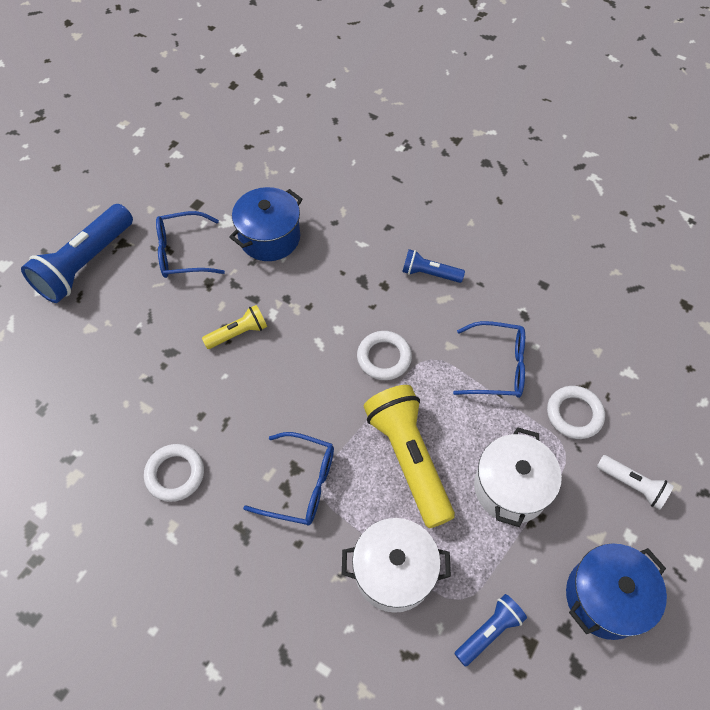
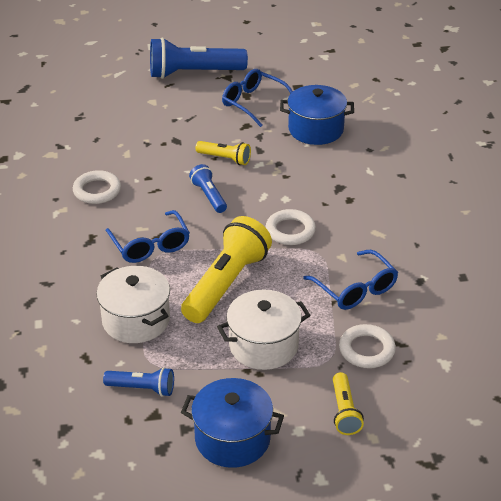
camera: 50 degrees right, 20 degrees down
(429, 273) = (389, 215): blue flashlight -> blue flashlight (209, 196)
(632, 485) = (344, 411): white flashlight -> yellow flashlight

